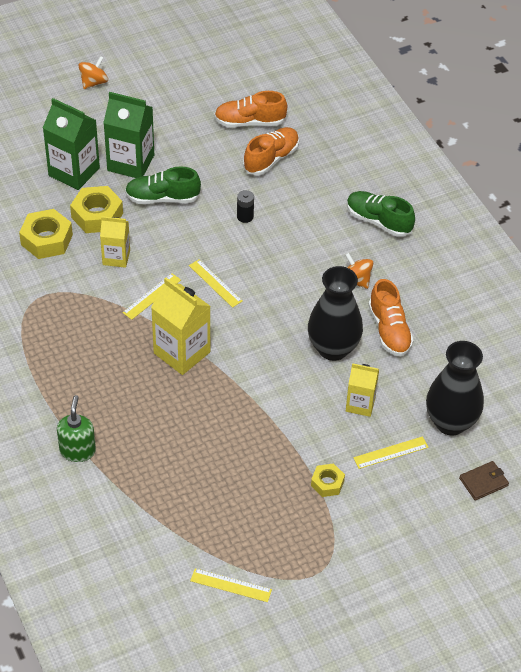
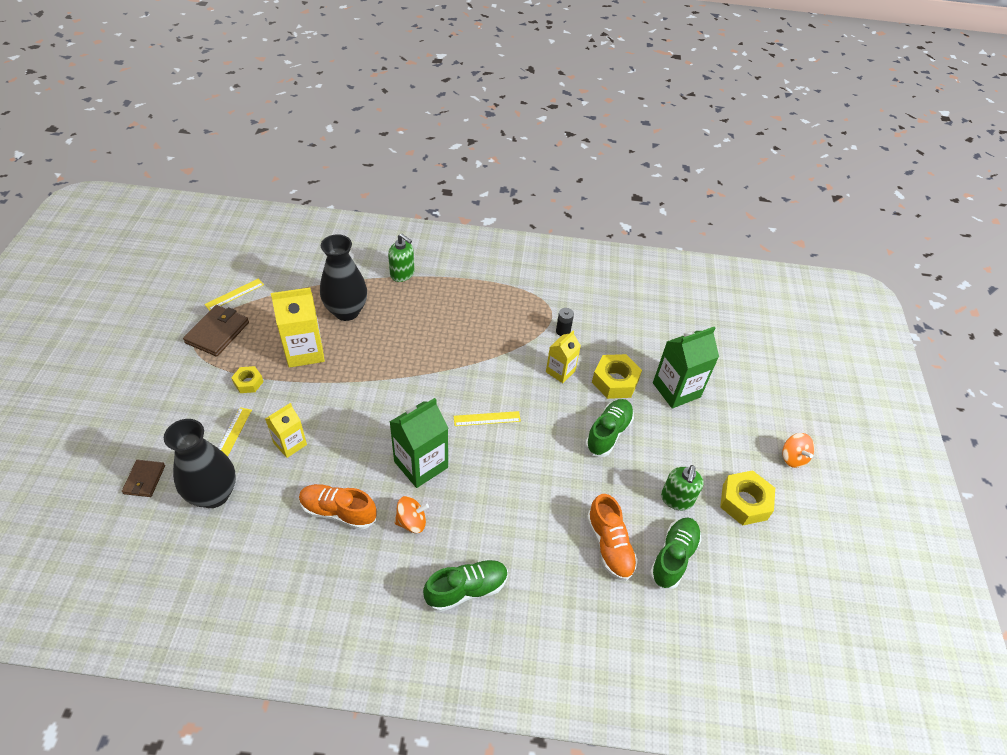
camera: 120 degrees right, 0 degrees up
(47, 240) = (607, 340): yellow nut -> yellow nut (744, 502)
(130, 163) = (666, 433): green carton -> green carton (421, 464)
(152, 296) = (504, 373): yellow ruler -> none
(182, 353) = (435, 363): yellow carton -> yellow carton (305, 351)
(195, 136) = (676, 499): none -> green soap dispenser
(245, 216) = (547, 481): black battery -> black battery (563, 331)
(250, 122) = (673, 557): orange shoe -> green shoe
(293, 558) = (217, 332): none -> brown wallet
(333, 348) = (356, 458): black vase -> black vase (346, 311)

